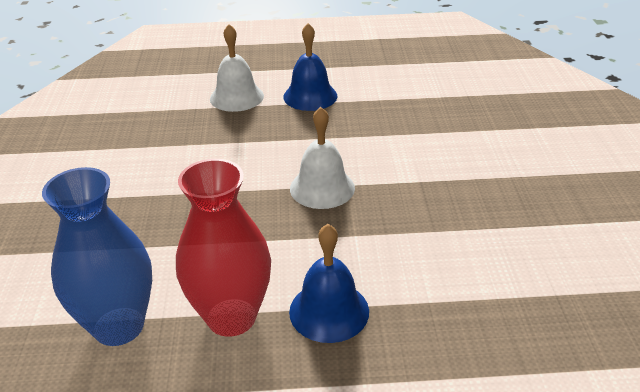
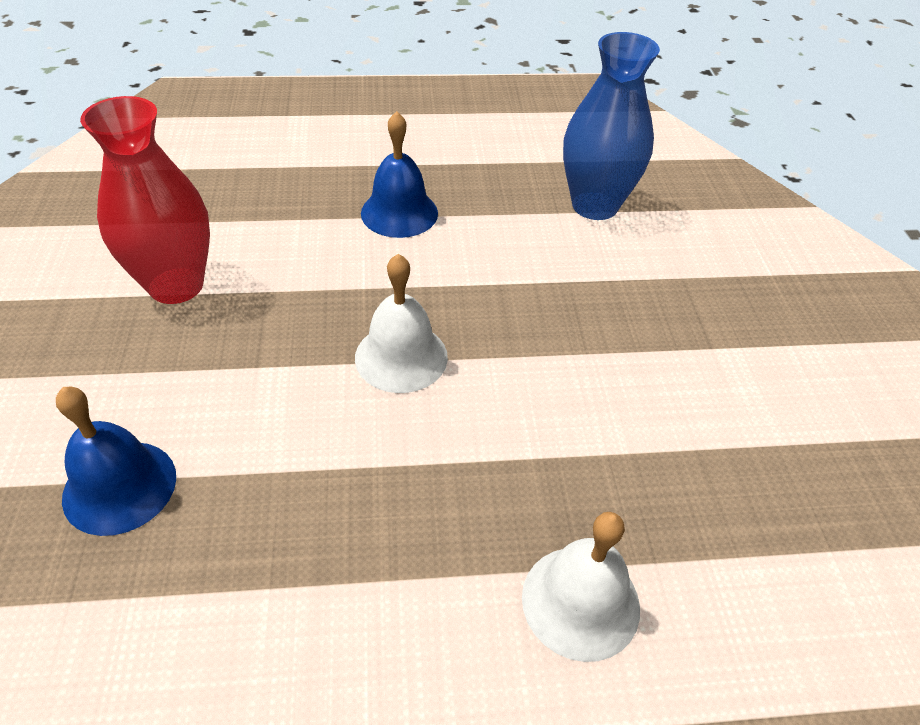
camera: 175 degrees right, 10 degrees up
(231, 317) = (492, 210): red vase -> red vase (176, 285)
(310, 96) = (419, 602): blue bell -> blue bell (119, 486)

